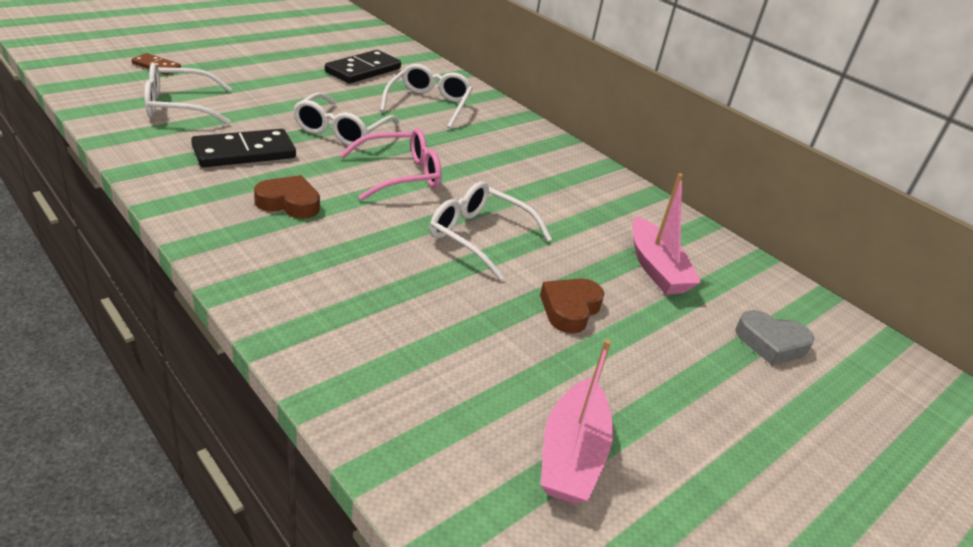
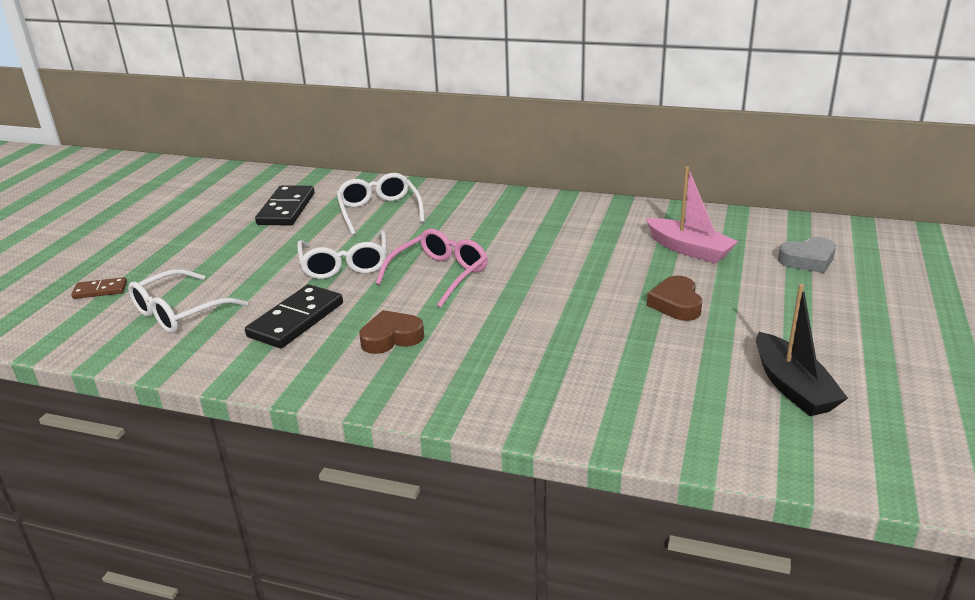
camera: 25 degrees left, 5 degrees down
(479, 236) = (556, 289): white glasses -> none
(572, 455) = (792, 387): pink boat -> black boat

